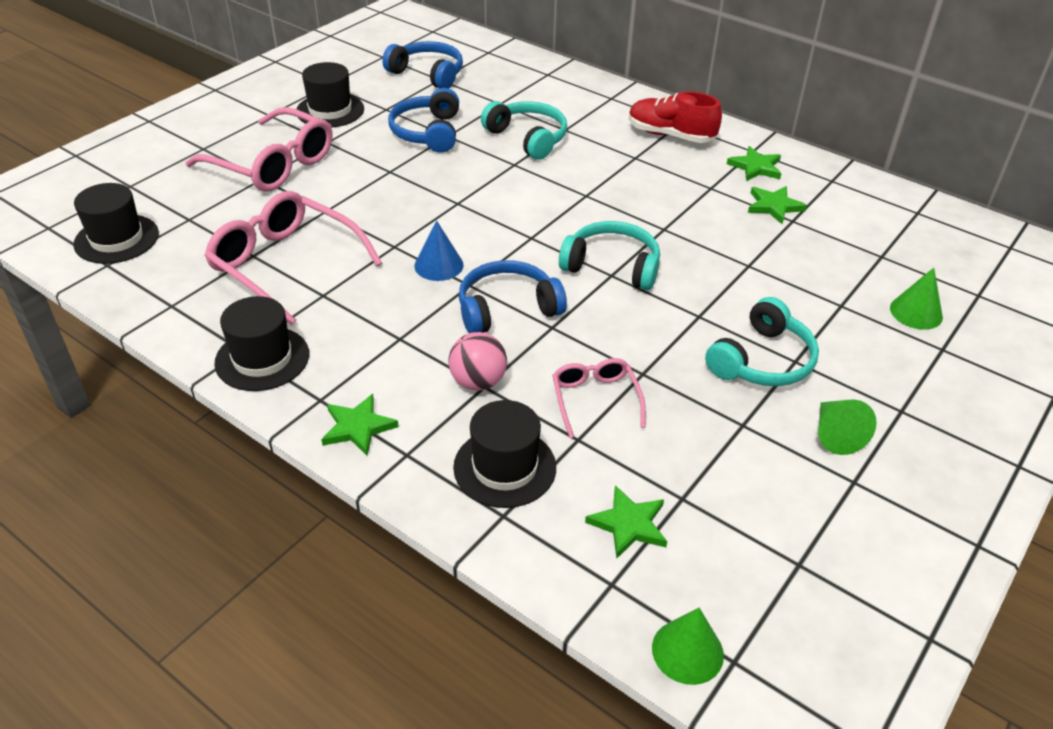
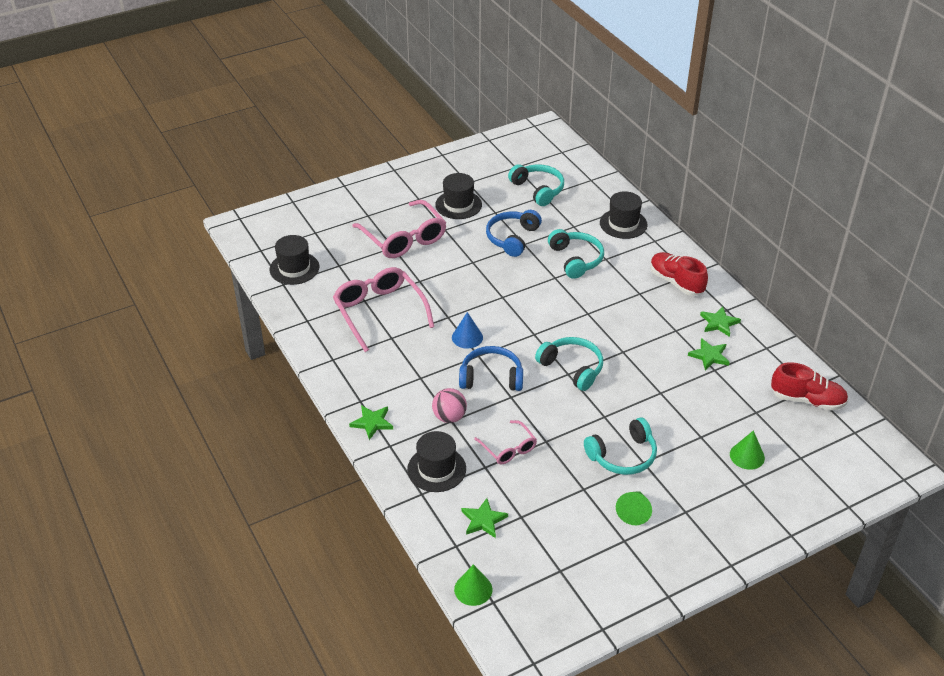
camera: 25 degrees right, 0 degrees up
(262, 358) = (341, 367): black hat -> black hat (623, 224)
(428, 74) = (538, 189): blue headphones -> turquoise headphones
(595, 400) = (508, 448): pink glasses -> pink glasses turned 135 degrees clockwise
(927, 226) = (807, 400): none -> red shoe

